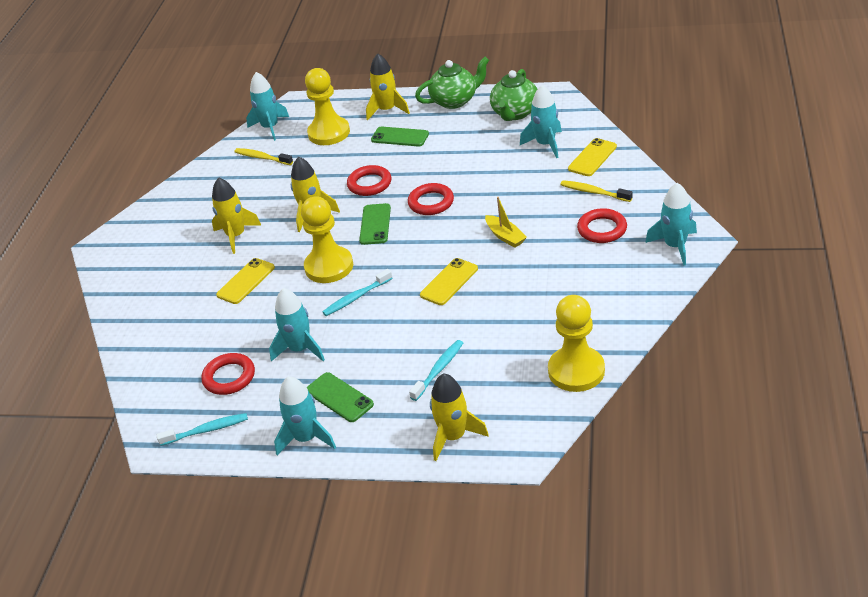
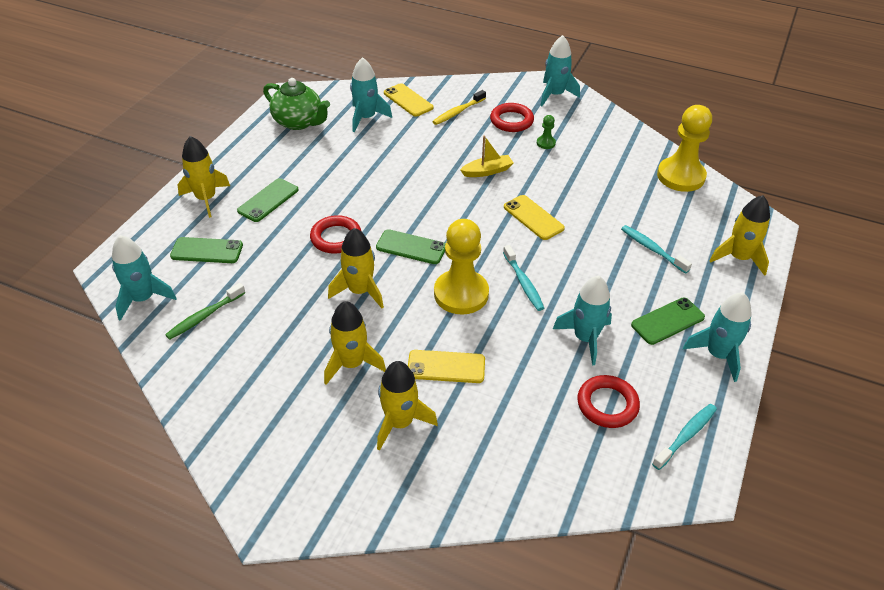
camera: 80 degrees left, 5 degrees up
(187, 275) = (400, 423): none -> yellow rocket
(206, 430) = (686, 436): turquoise toothbrush -> turquoise toothbrush turned 45 degrees clockwise
(246, 281) = (446, 367): yellow phone -> yellow phone turned 45 degrees counterclockwise
(262, 158) = (204, 316): yellow toothbrush -> green toothbrush
(329, 133) = (207, 250): yellow pawn -> green phone
(431, 202) = (402, 203): red ring -> none
(455, 101) = (238, 151): green teapot -> none
(576, 261) = (546, 143): none -> green pawn

